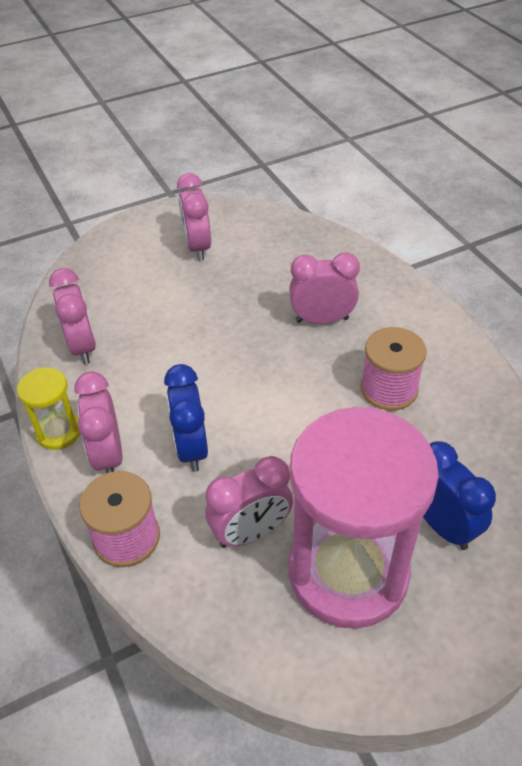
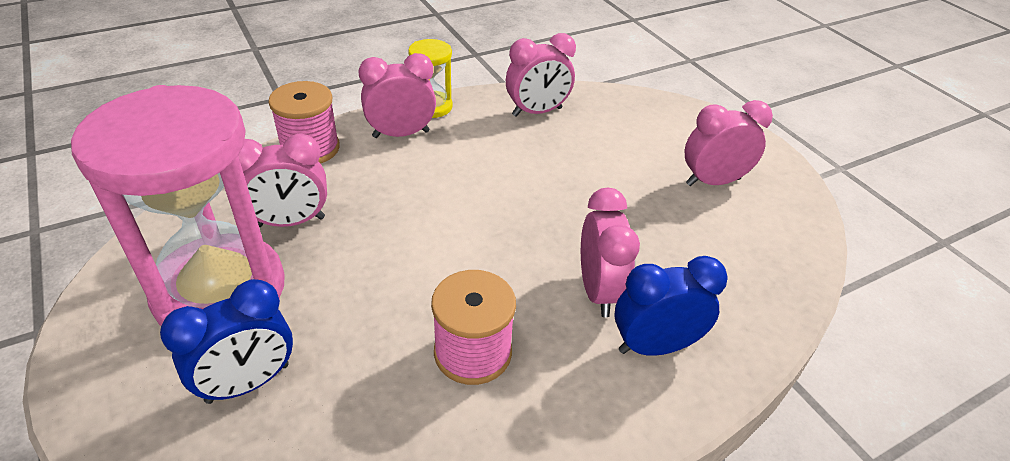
camera: 85 degrees right, 5 degrees down
(191, 448) = (401, 182): blue clock -> blue clock (654, 346)
(251, 532) = (291, 222): pink clock -> pink clock turned 75 degrees counterclockwise

